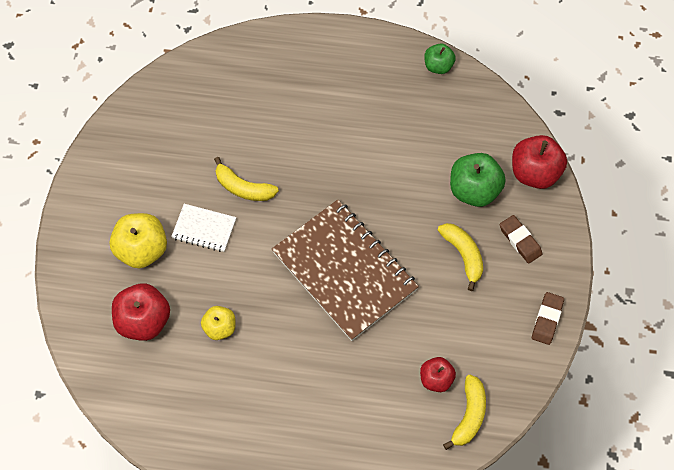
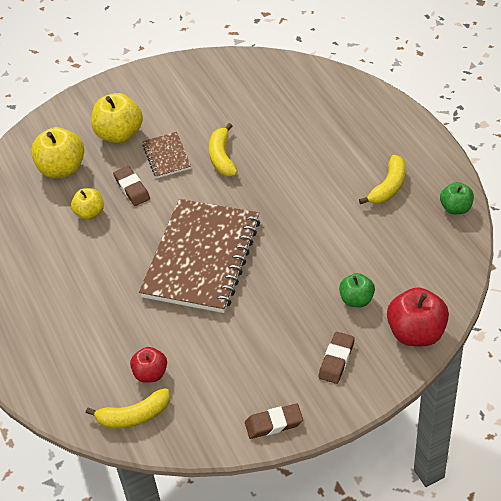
camera: 60 degrees right, 15 degrees down
(144, 321) = (62, 169): red apple -> yellow apple
(204, 229) = (166, 156): white notebook -> brown notebook
(219, 278) = (132, 188): none -> brown eraser
(463, 255) = (285, 327): yellow banana -> yellow banana (388, 187)
(474, 190) = (356, 299): green apple -> green apple, size x0.60

